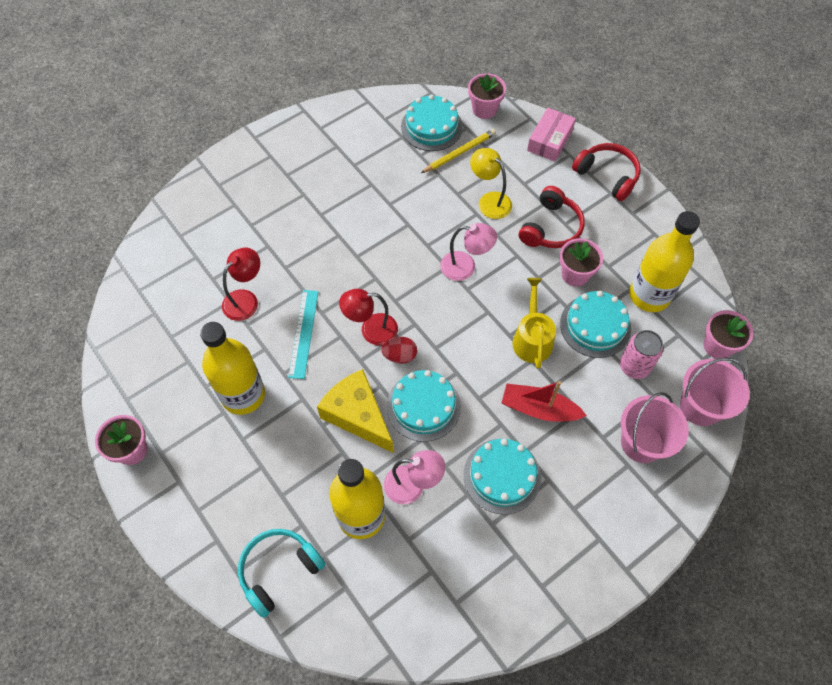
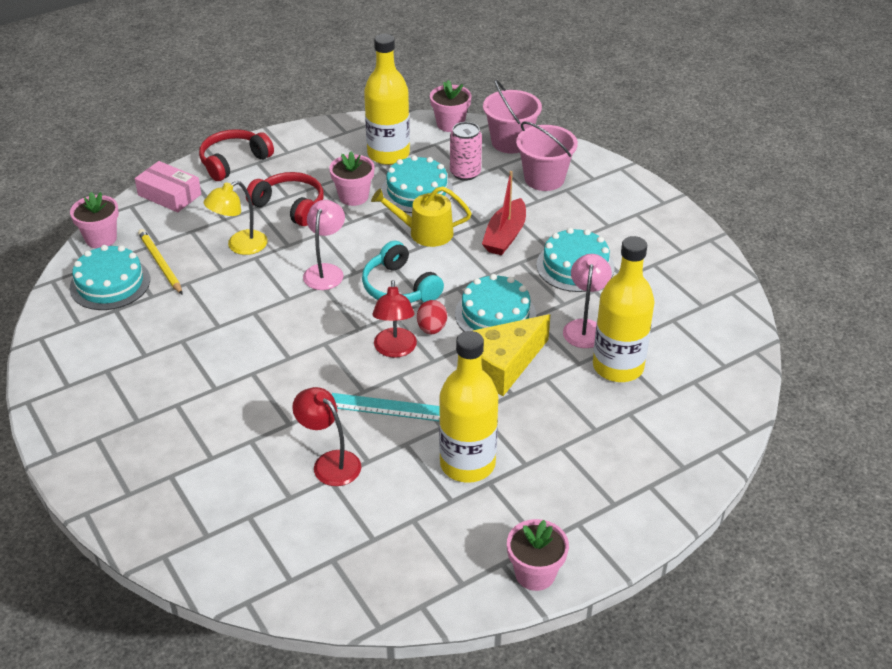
camera: 85 degrees left, 20 degrees down
(279, 571) = (680, 432): turquoise headphones -> turquoise headphones (399, 287)

